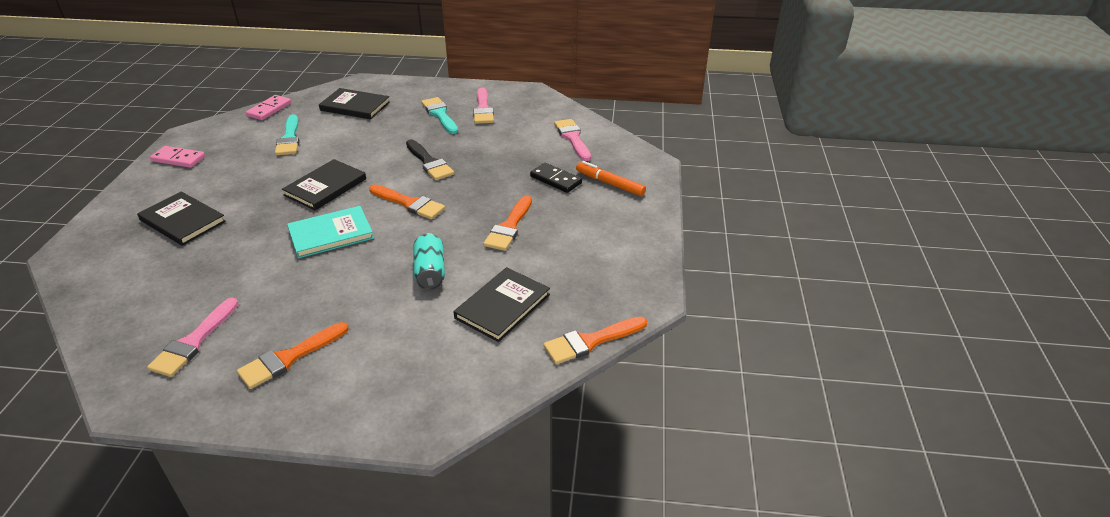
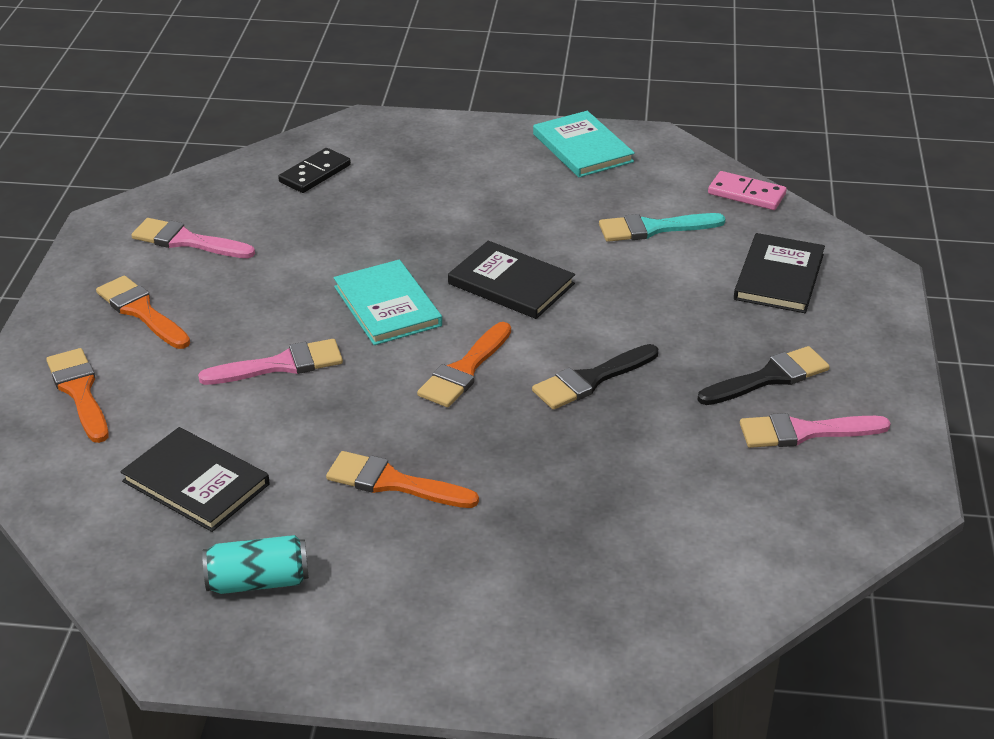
camera: 90 degrees right, 0 degrees up
(178, 159) = (582, 148): pink domino -> turquoise book
(182, 221) = (427, 184): black book -> none
(430, 272) = (287, 407): turquoise can -> turquoise can (258, 581)
(440, 114) = (769, 377): turquoise brush -> black brush
(556, 180) = (541, 538): black domino -> black domino (315, 174)
(572, 138) = (704, 564): pink brush -> pink brush (281, 365)
(591, 341) = (99, 576): orange brush -> orange brush (79, 392)
(610, 183) = (530, 616): orange marker -> none

